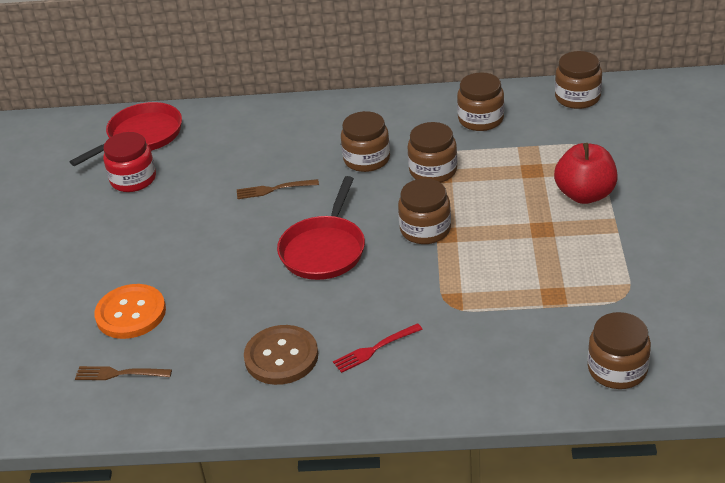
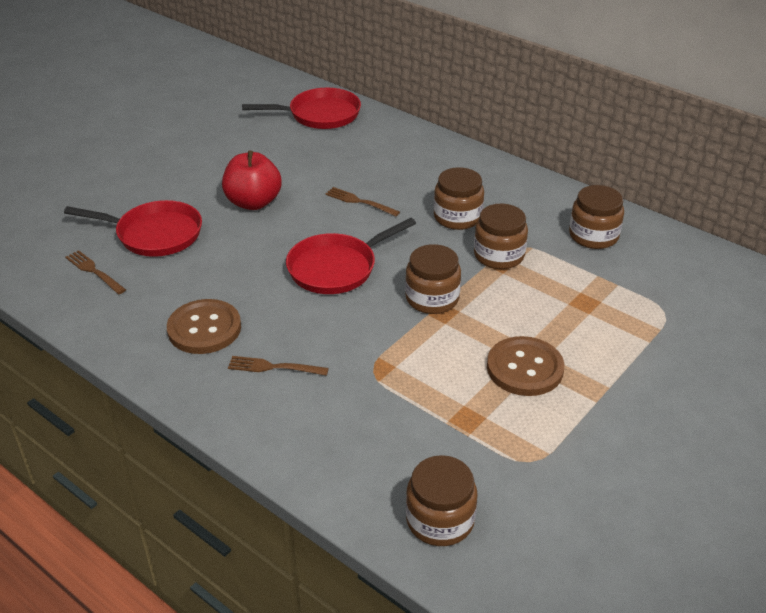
camera: 35 degrees right, 0 degrees up
(131, 313) = (154, 234): orange button -> red pan
(133, 179) = (276, 142): red jar -> none
(375, 349) = (274, 367): red fork -> brown fork
(548, 239) = (524, 368): none -> brown button
(577, 97) = (708, 263): brown jar -> none
(585, 194) = (607, 350): red apple -> red apple (253, 202)

